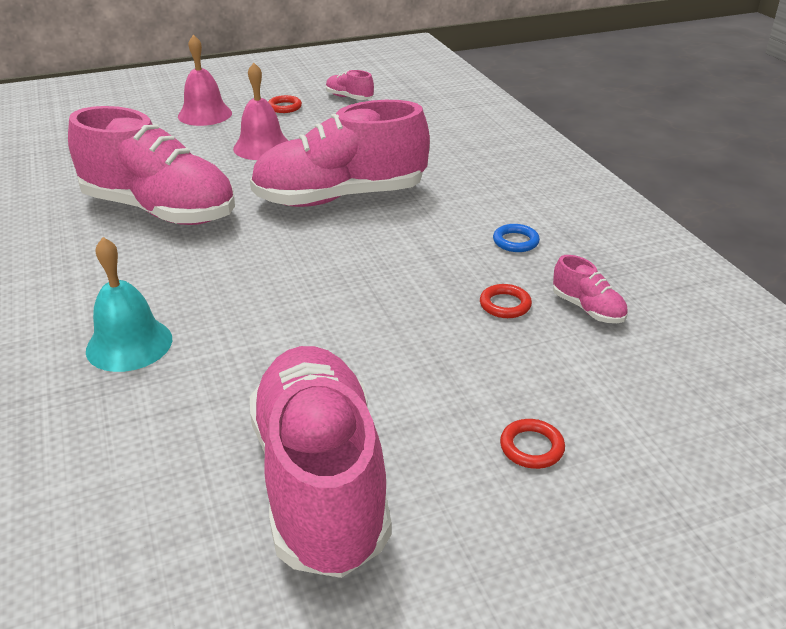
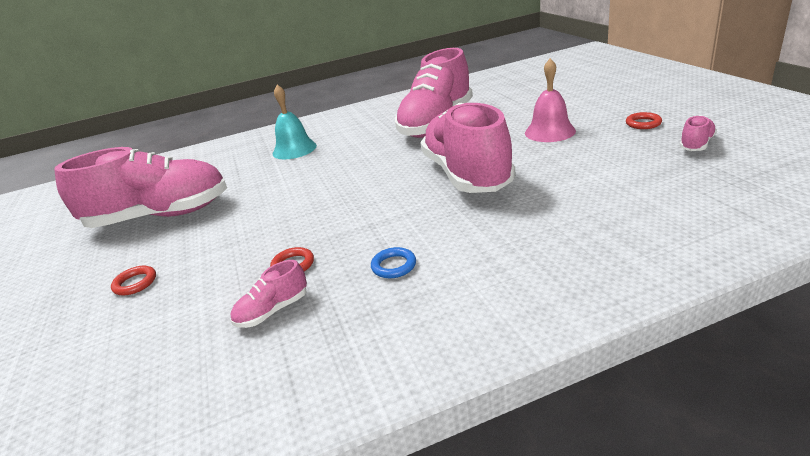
camera: 95 degrees right, 5 degrees down
(205, 114) = (601, 102): pink bell -> none

